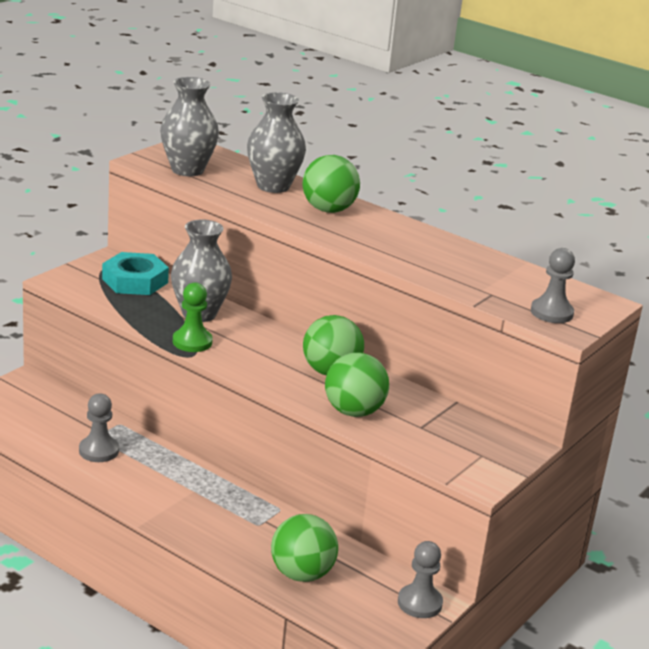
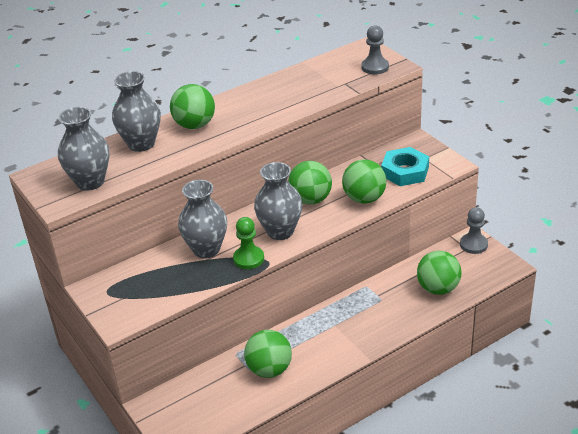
camera: 65 degrees left, 10 degrees up
(99, 451) = (269, 370): grey pawn -> green ball
(135, 281) = (137, 277): turquoise nut -> turquoise nut (405, 171)
(254, 357) = (280, 231): none -> grey vase

